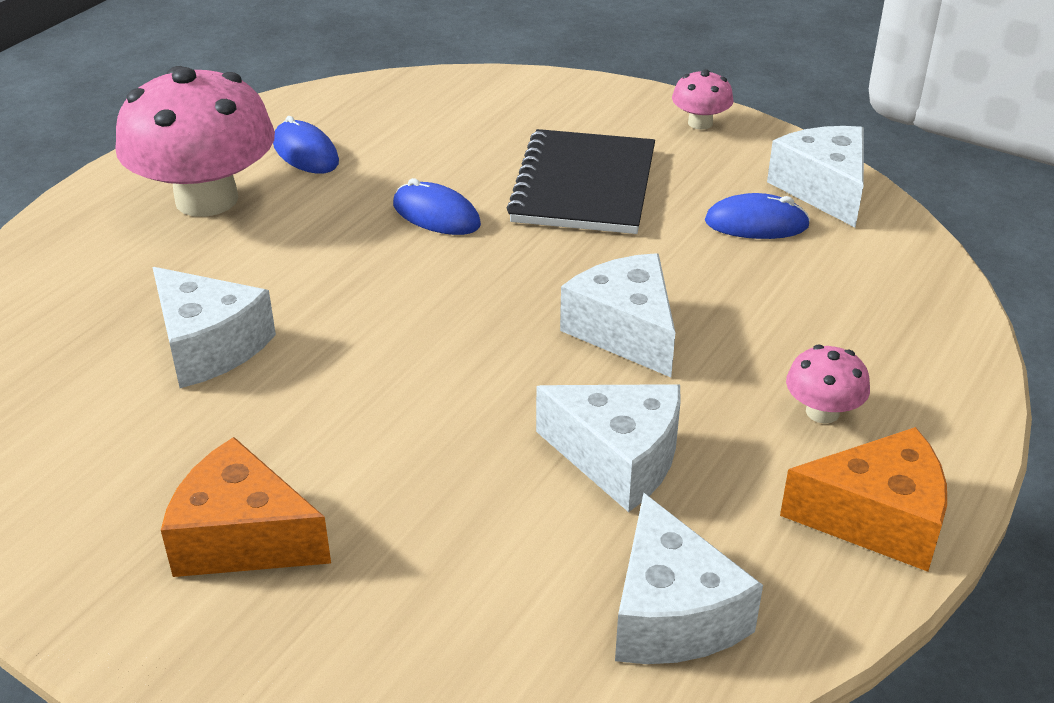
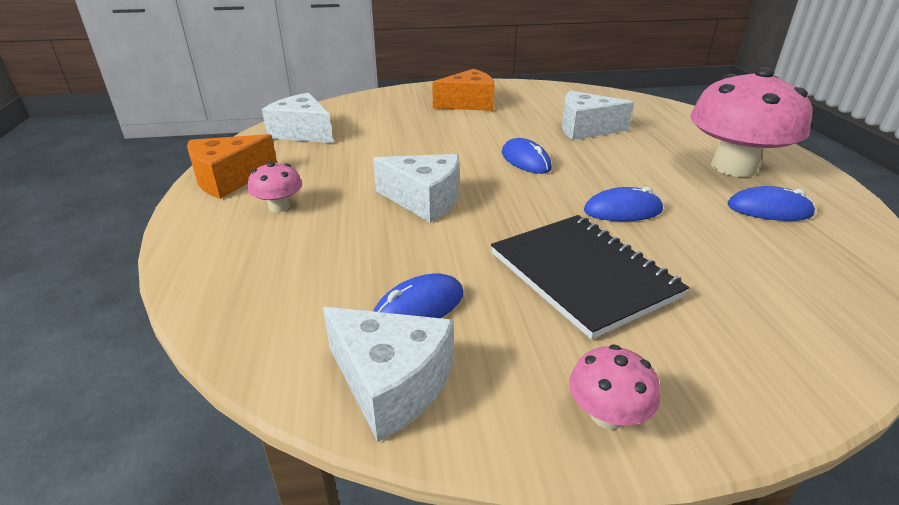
camera: 140 degrees right, 5 degrees down
(407, 330) = (525, 160): none -> blue mouse
(619, 458) = (367, 158): white cheese -> none

